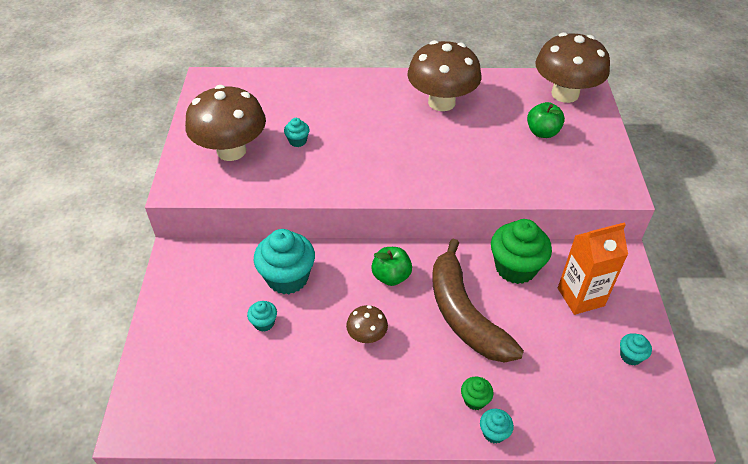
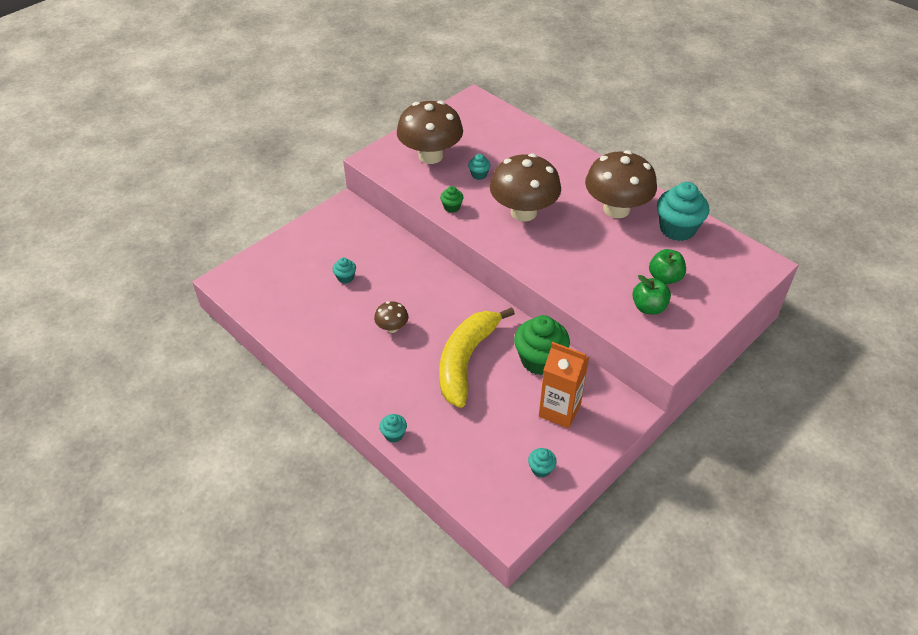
camera: 45 degrees right, 0 degrees up
(287, 278) = (389, 262): turquoise cupcake -> turquoise cupcake (677, 229)
(391, 276) = (451, 306): green apple -> green apple (648, 307)
(464, 314) = (466, 360): brown banana -> yellow banana
(475, 400) = (406, 410): green cupcake -> green cupcake (452, 207)
(565, 94) = (729, 263): brown mushroom -> brown mushroom (523, 212)

